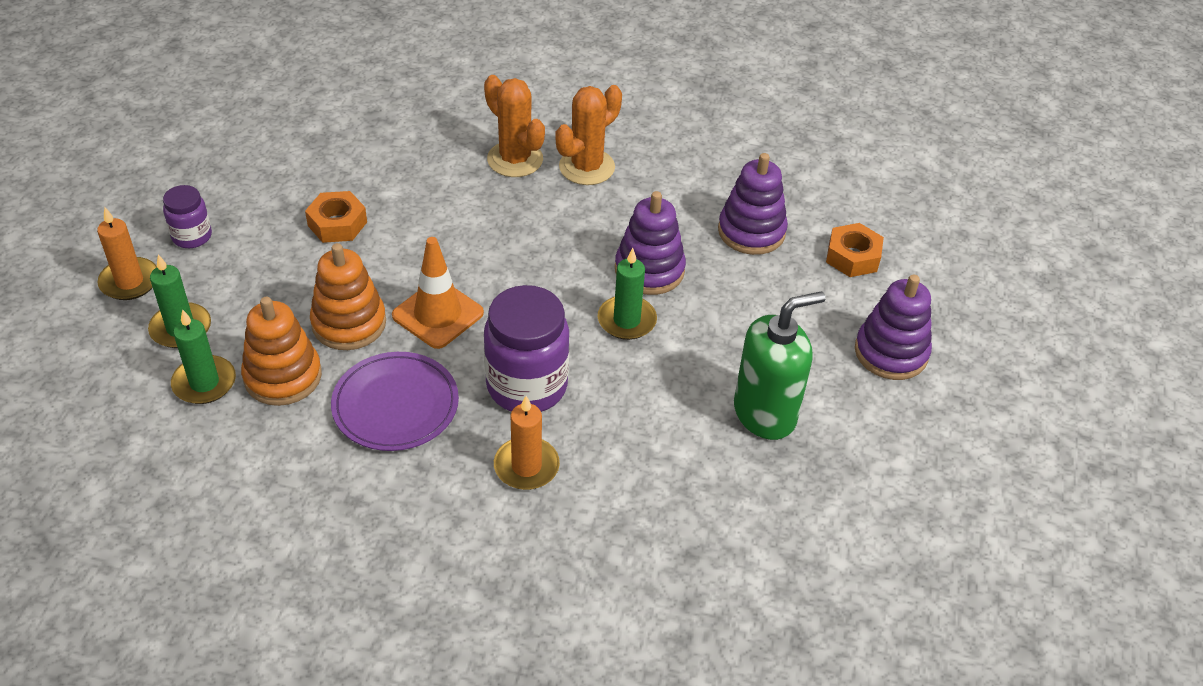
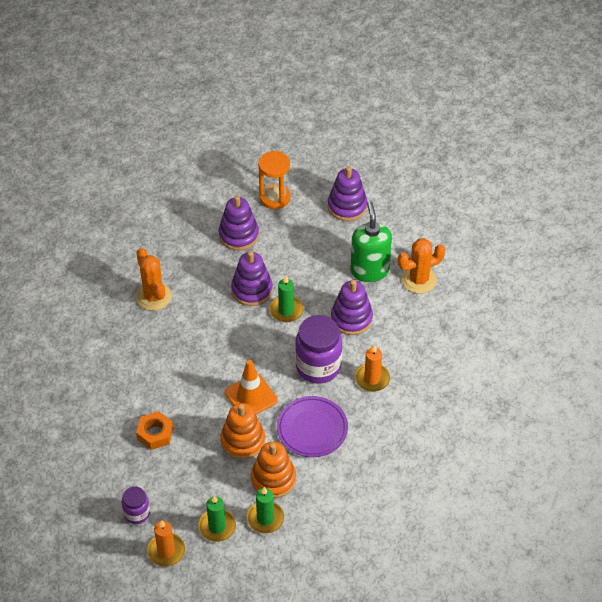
camera: 70 degrees left, 5 degrees up
(515, 159) = (132, 331): orange cactus -> orange cactus (419, 280)
(647, 410) = (351, 318): none -> purple stacking toy
(852, 257) = (275, 198): orange nut -> orange hourglass

